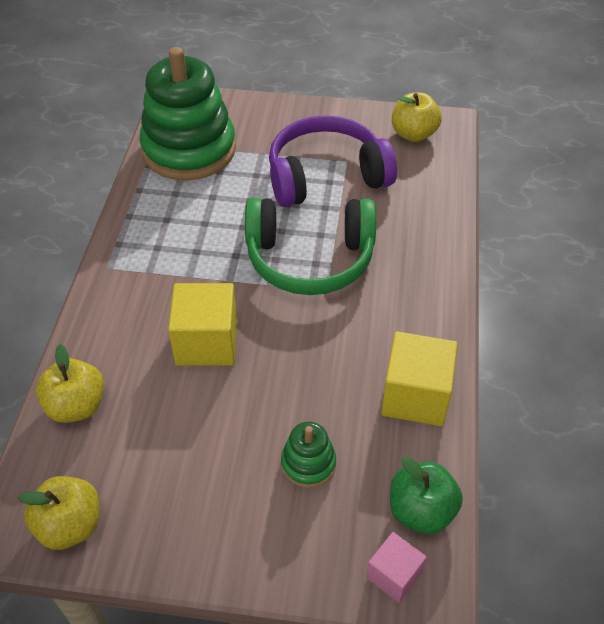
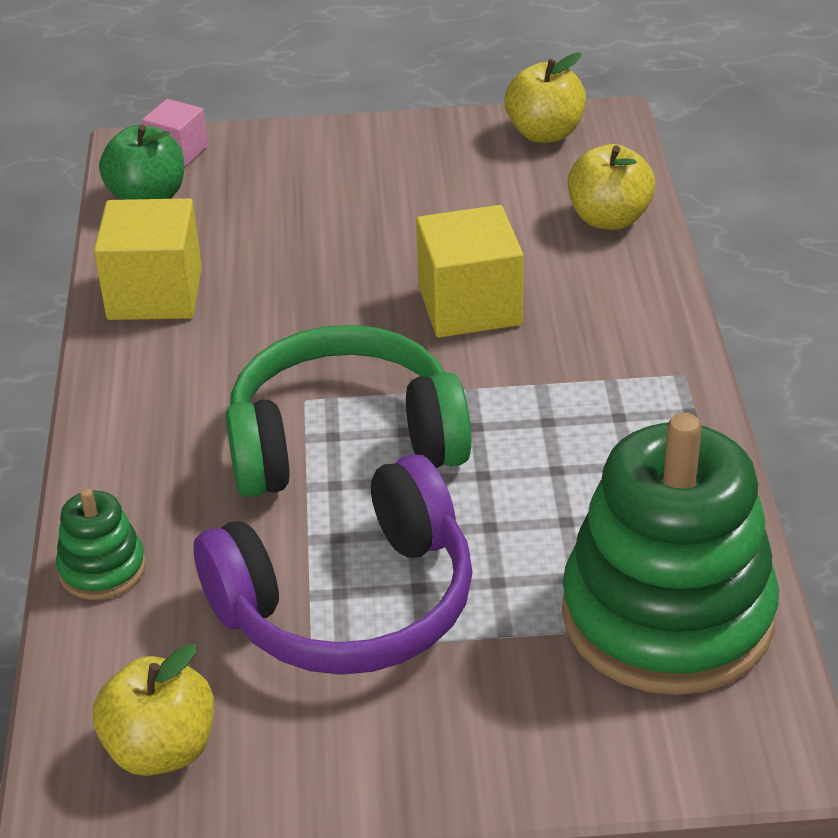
camera: 170 degrees right, 10 degrees down
(308, 463) = (289, 214): green stacking toy -> green stacking toy (102, 569)

